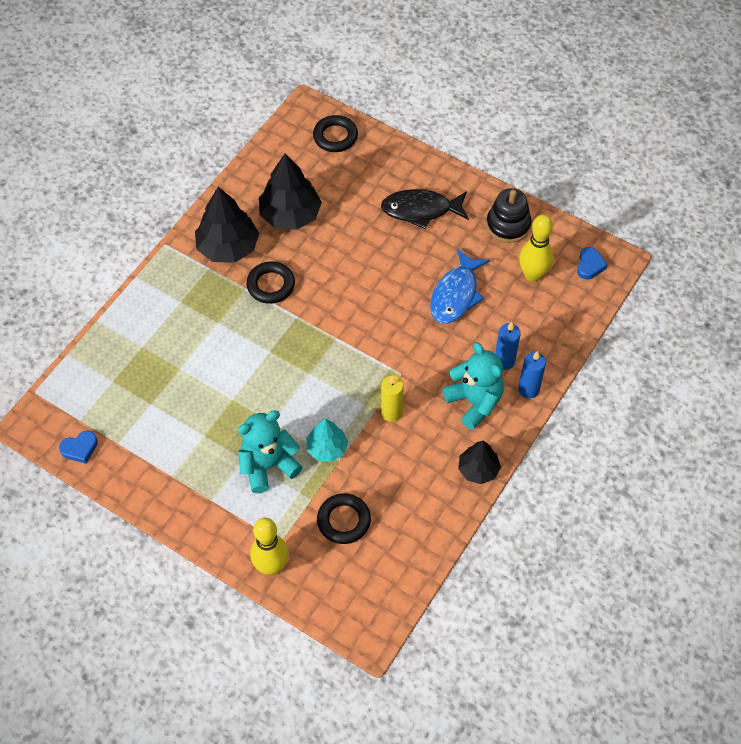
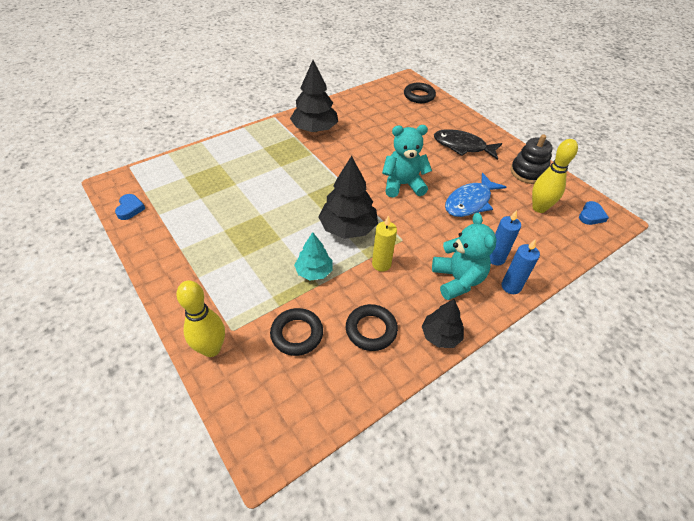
camera: 20 degrees right, 10 degrees down
(80, 448) = (130, 209): blue heart -> blue heart turned 90 degrees counterclockwise
(268, 465) = (259, 268): turquoise teddy bear -> turquoise teddy bear (403, 185)
(271, 285) = (331, 157): black ring -> black ring (371, 330)
(290, 215) = (367, 124): black tree -> black tree (348, 228)

